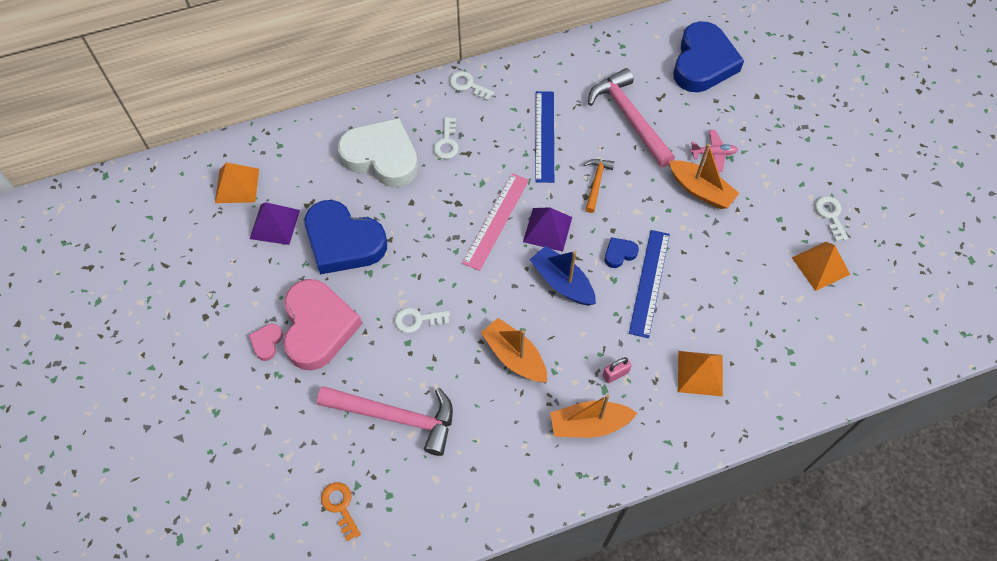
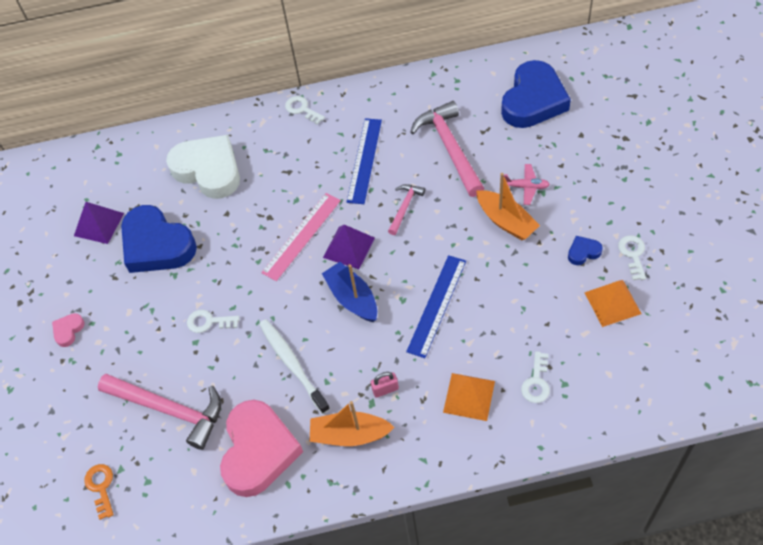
camera: 15 degrees right, 5 degrees down
(237, 185) = (73, 187): orange pyramid -> none
(318, 327) = (117, 321): pink heart -> pink heart (258, 451)
(447, 142) = (271, 160): white key -> white key (536, 382)
(514, 356) = (292, 364): orange boat -> white toothbrush
(596, 183) = (404, 207): orange hammer -> pink hammer
(619, 254) = (413, 276): blue heart -> blue heart (583, 252)

